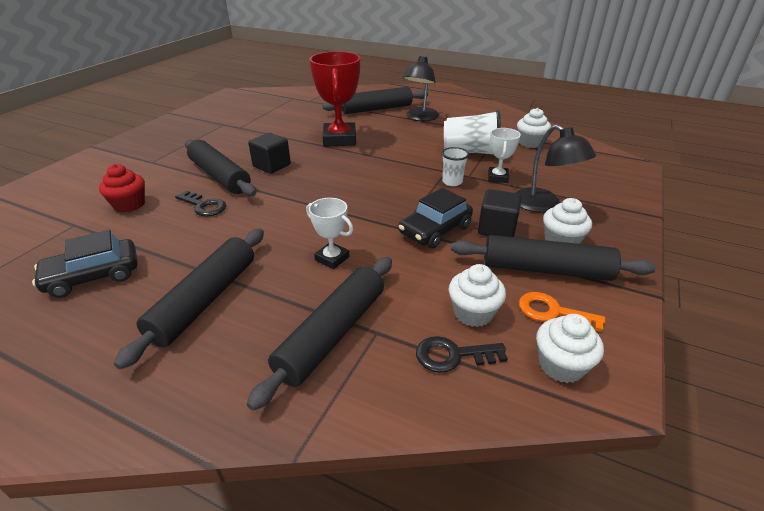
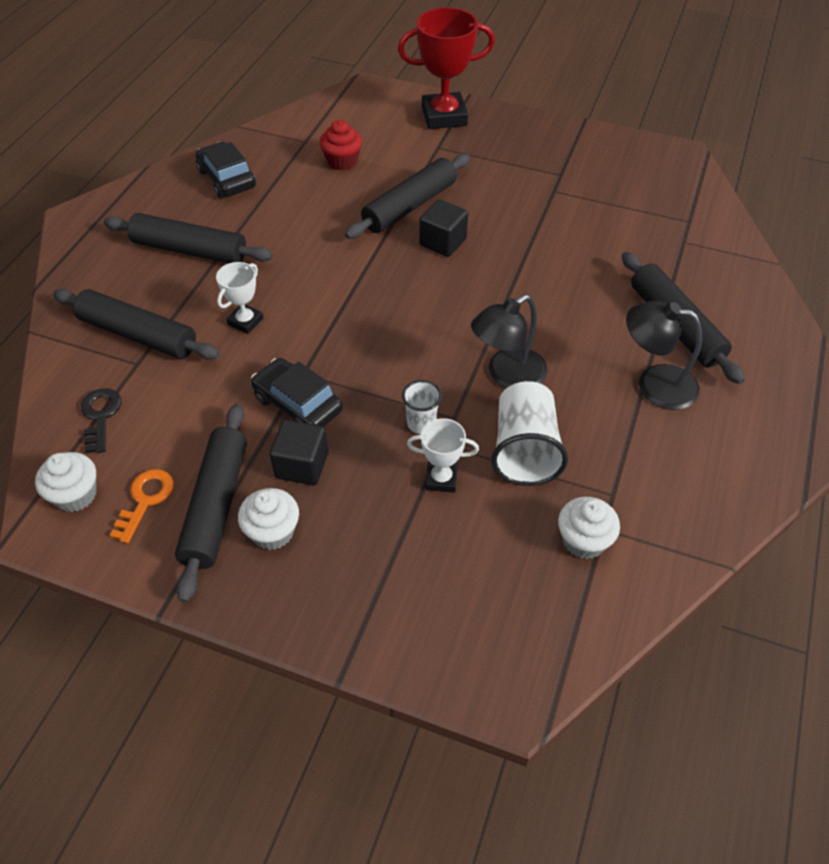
camera: 85 degrees right, 15 degrees up
(204, 206) = (342, 211): black key -> none
(339, 139) = (538, 294): red trophy -> red trophy (444, 116)
(473, 313) = (152, 433): white cupcake -> none
(544, 205) = (362, 527): black lamp -> black lamp (507, 375)

